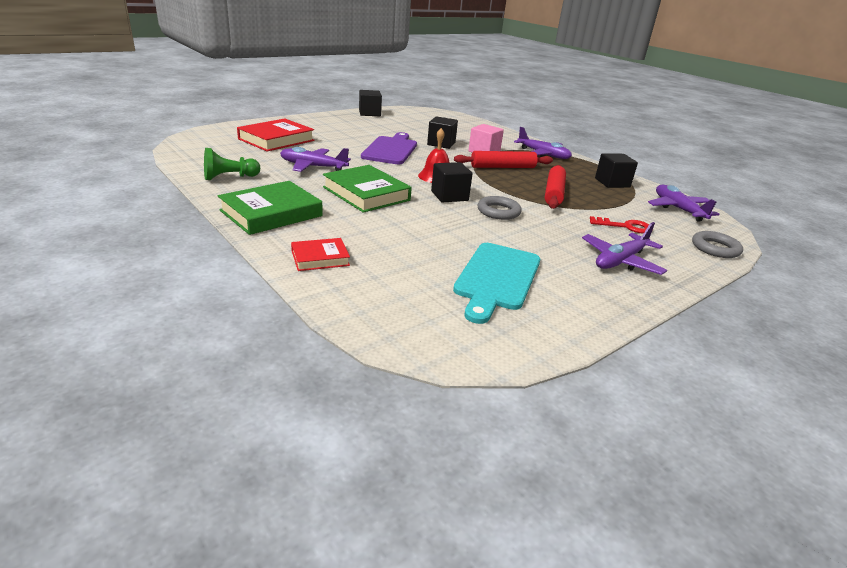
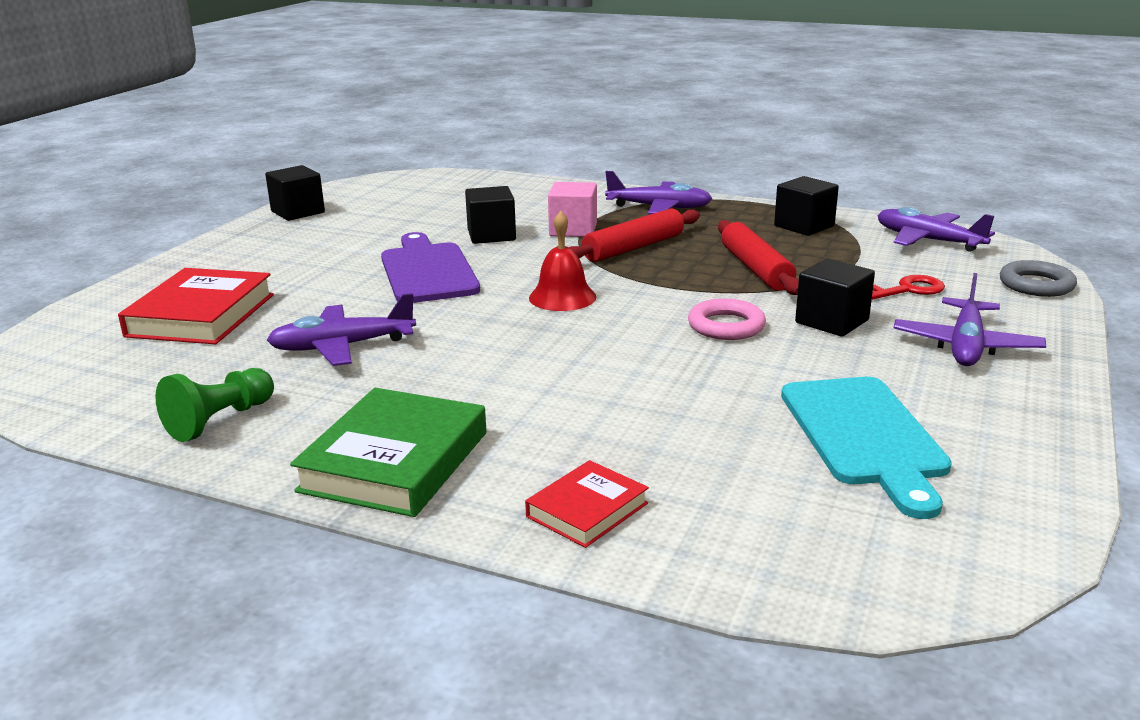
camera: 25 degrees left, 5 degrees down
(366, 194) = (499, 366): green book -> none
(449, 196) = (626, 324): black cube -> black cube (832, 321)
(498, 211) = (726, 326): grey ring -> pink ring

